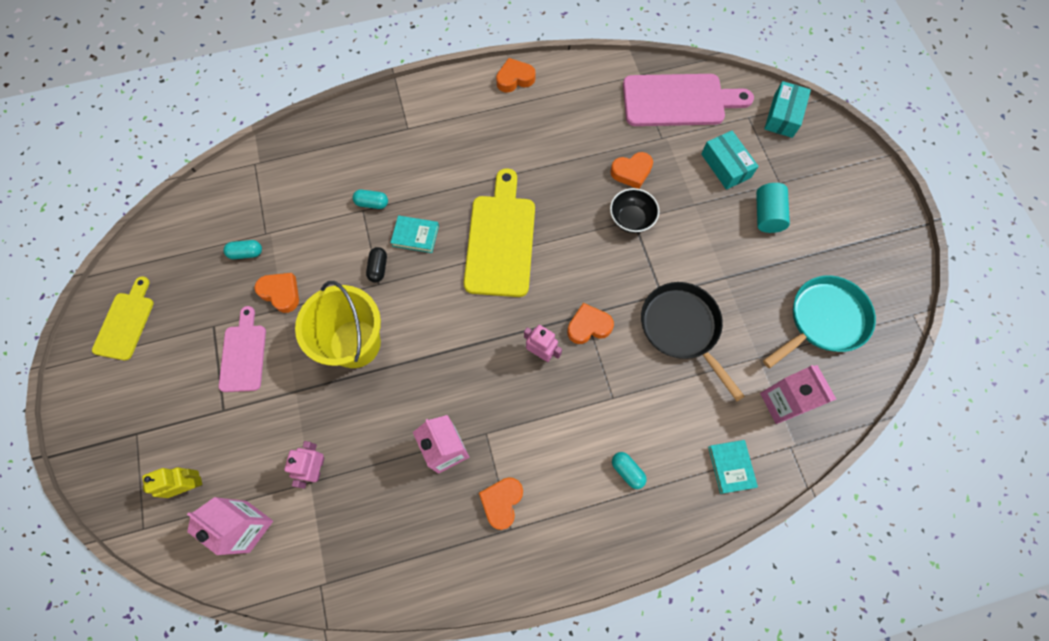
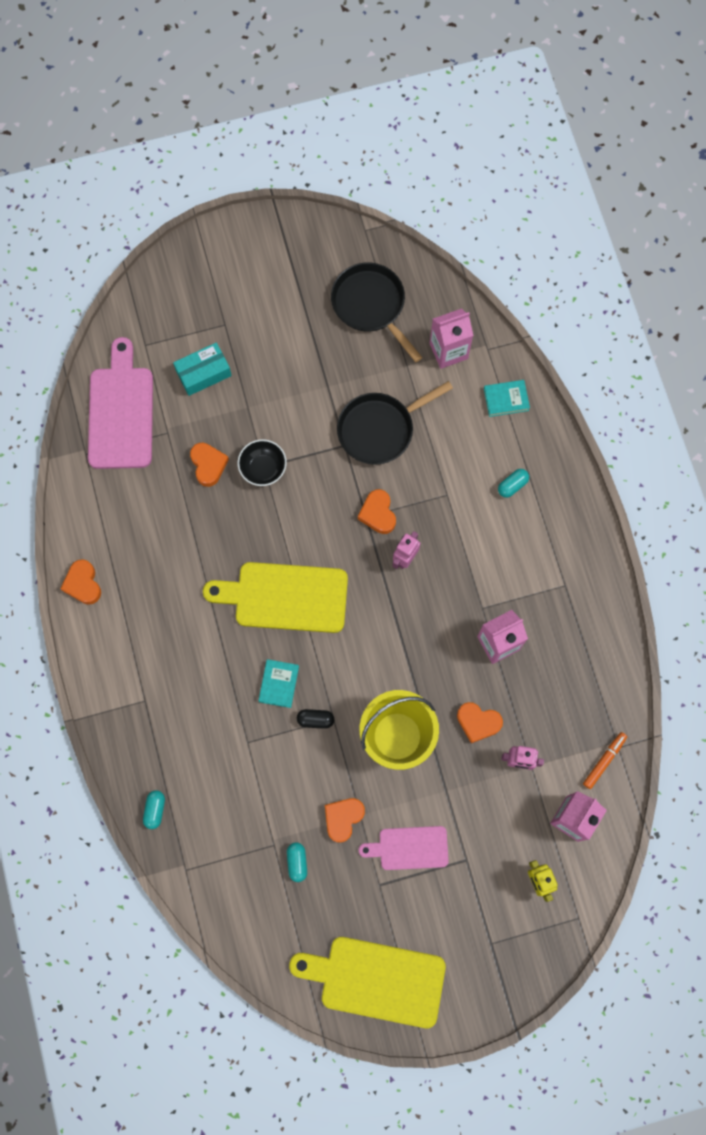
camera: 90 degrees left, 5 degrees up
(125, 322) = (376, 980): yellow cutting board -> yellow cutting board, size x1.69
(306, 567) = (604, 761): none -> orange marker
(372, 203) = (239, 732): turquoise capsule -> turquoise capsule (155, 810)
(502, 502) = (542, 593): orange heart -> orange heart (478, 722)
(767, 215) = (261, 341): turquoise cylinder -> none
(783, 116) = (145, 311): turquoise box -> none
(823, 320) = (371, 306): turquoise pan -> black pan

